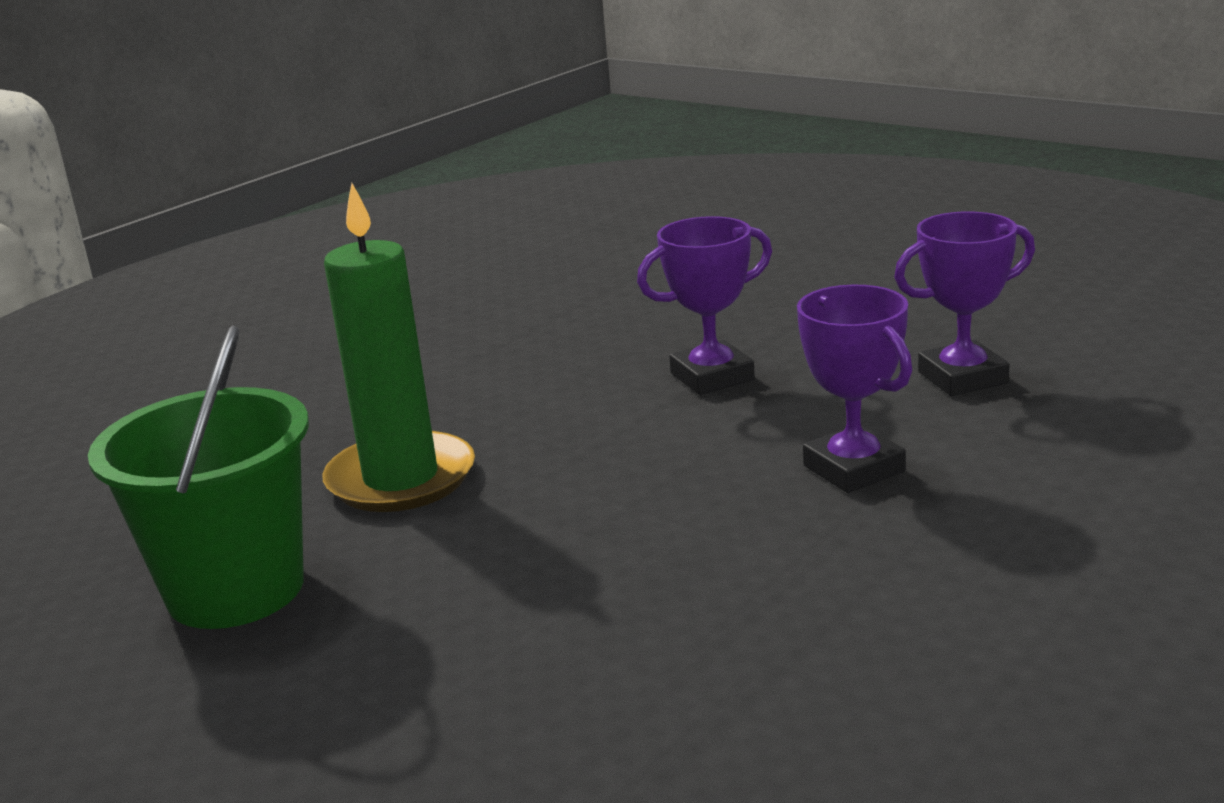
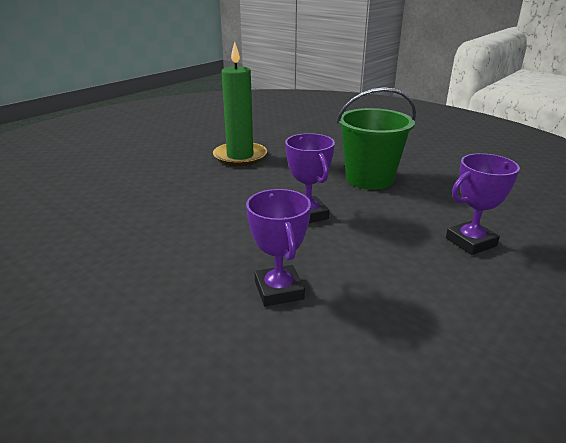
camera: 90 degrees right, 5 degrees up
(235, 589) = (184, 140): green bucket -> green bucket (369, 179)
(853, 469) = (190, 242): purple trophy -> purple trophy (470, 242)

